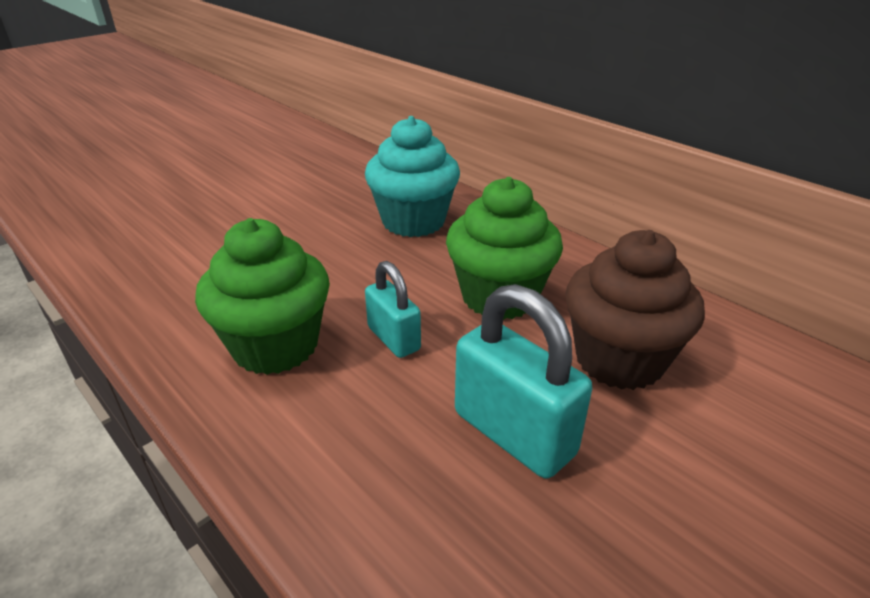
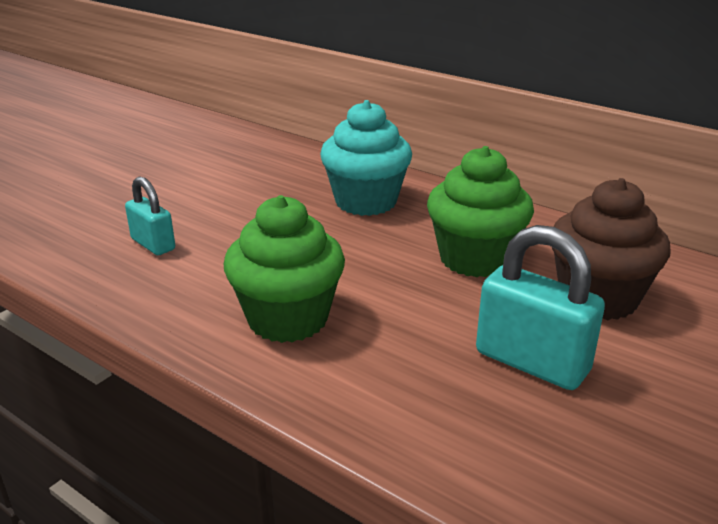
camera: 10 degrees left, 5 degrees down
(394, 338) = (395, 301): turquoise padlock -> turquoise padlock (153, 244)

